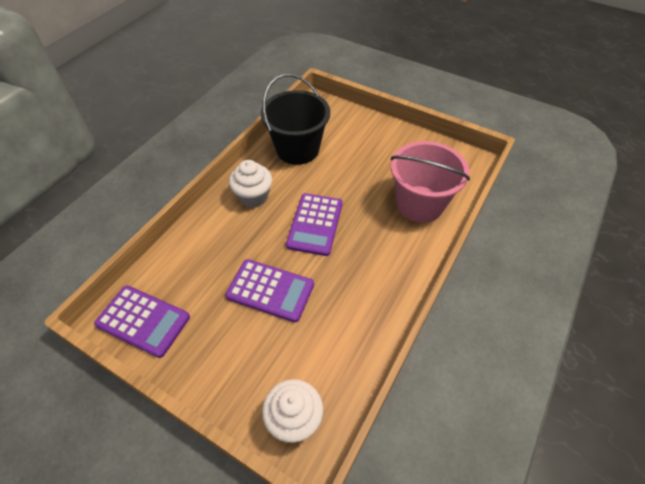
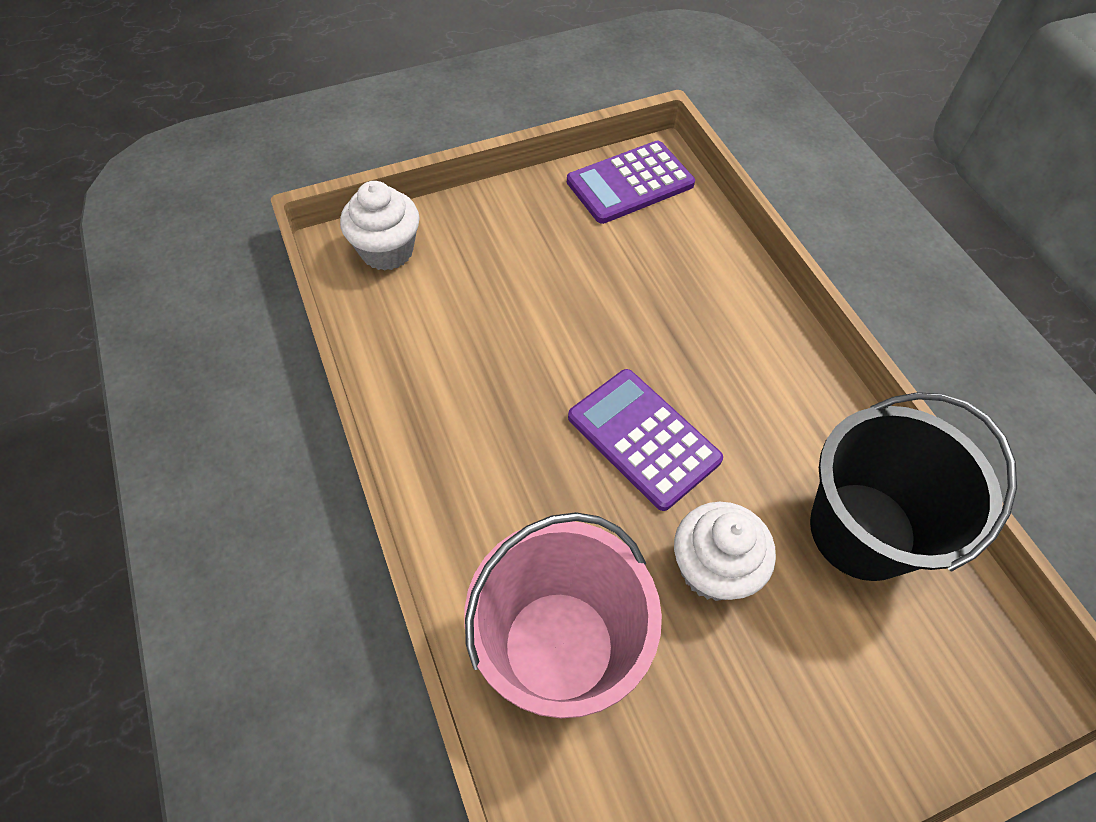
camera: 125 degrees right, 5 degrees up
(253, 197) = (770, 389): white cupcake -> white cupcake (712, 568)
(270, 290) = (567, 315): purple calculator -> none

